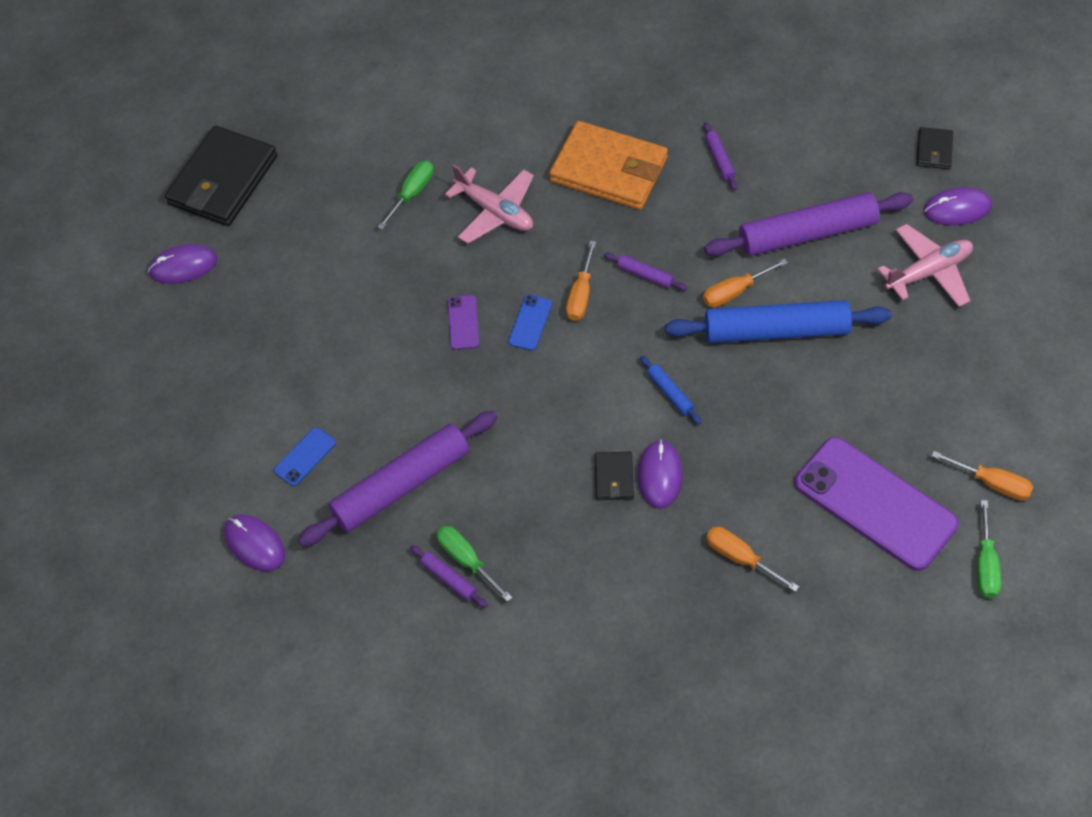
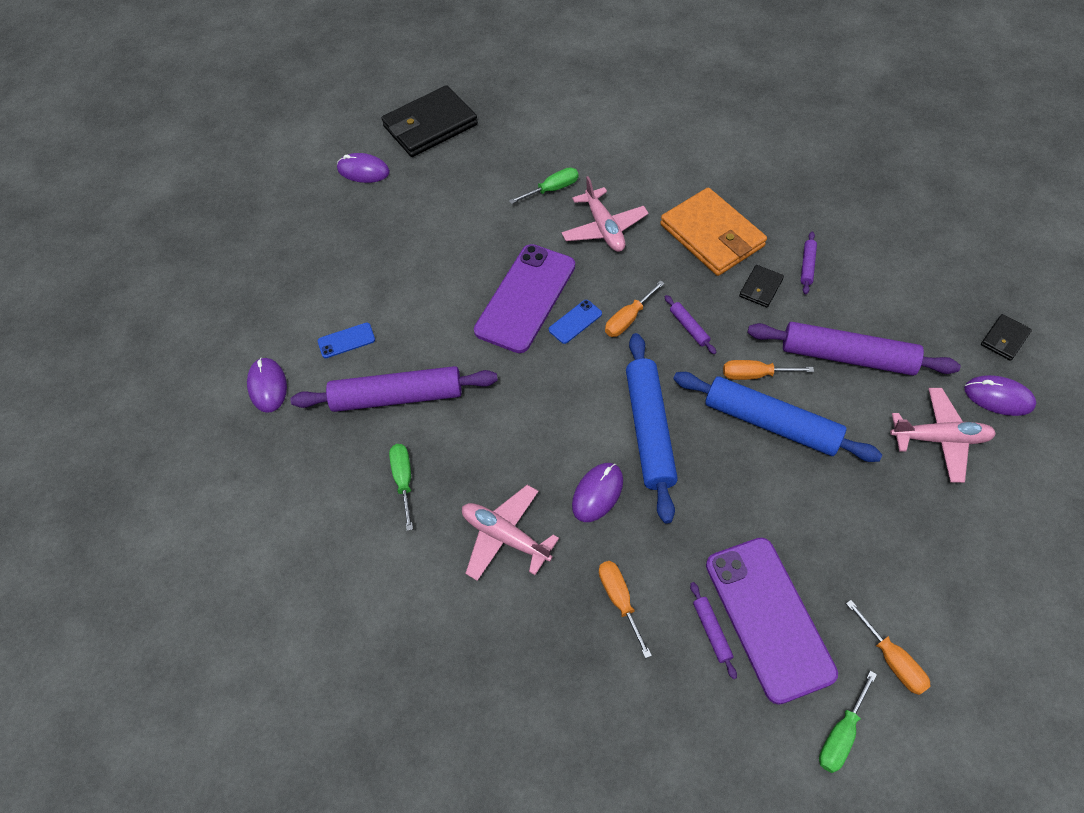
camera: 30 degrees right, 0 degrees up
(448, 579) = (380, 487): purple rolling pin -> purple rolling pin (711, 631)
(463, 322) = (525, 298): purple phone -> purple phone, size x2.35
(601, 559) = (505, 536): none -> pink plane
(614, 478) = (559, 475): black wallet -> black wallet (760, 288)
(670, 393) = (649, 430): blue rolling pin -> blue rolling pin, size x2.38

